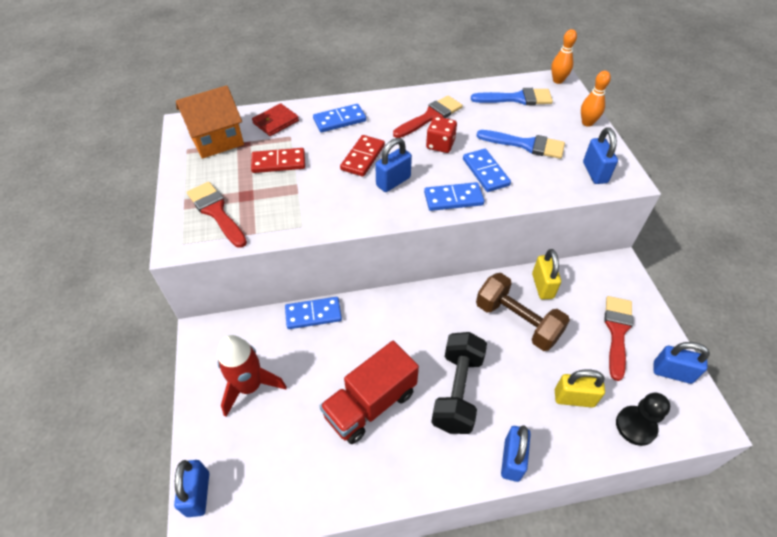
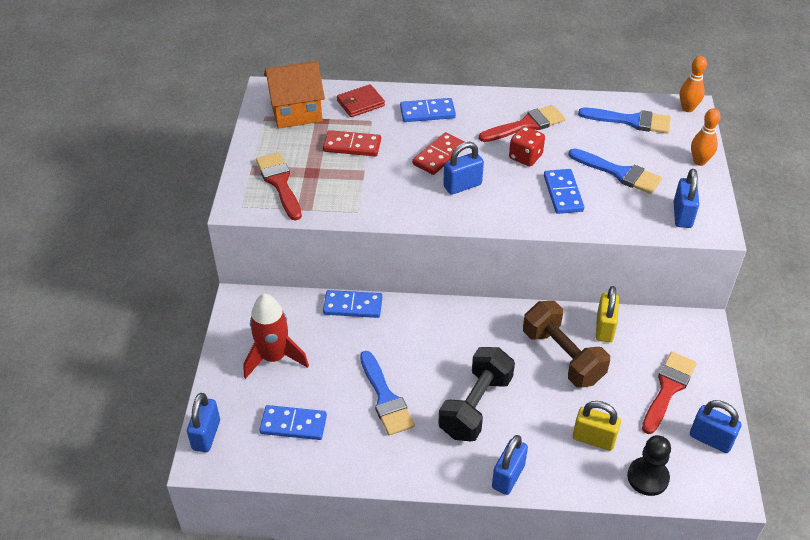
camera: 15 degrees right, 5 degrees down
(370, 404) = (385, 398): red truck -> blue brush
(453, 198) = (518, 213): blue domino -> blue domino (293, 424)

